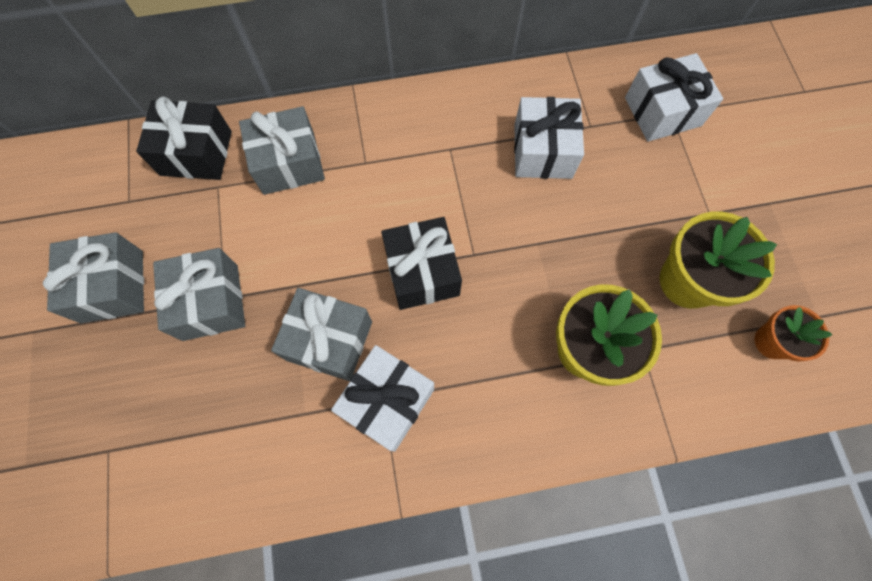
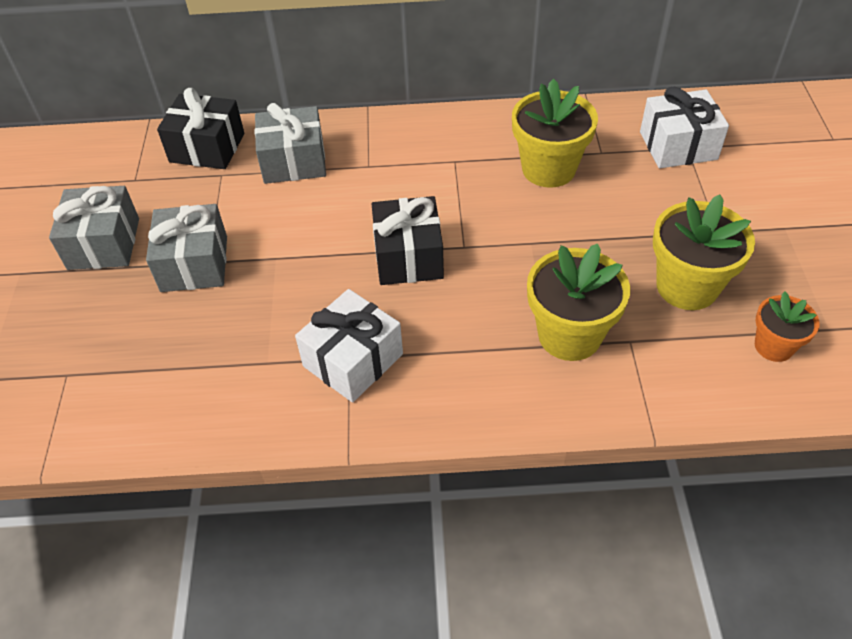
camera: 10 degrees right, 20 degrees down
(329, 340) = (304, 304): grey gift -> none
(542, 151) = (548, 169): white gift -> yellow flower pot

